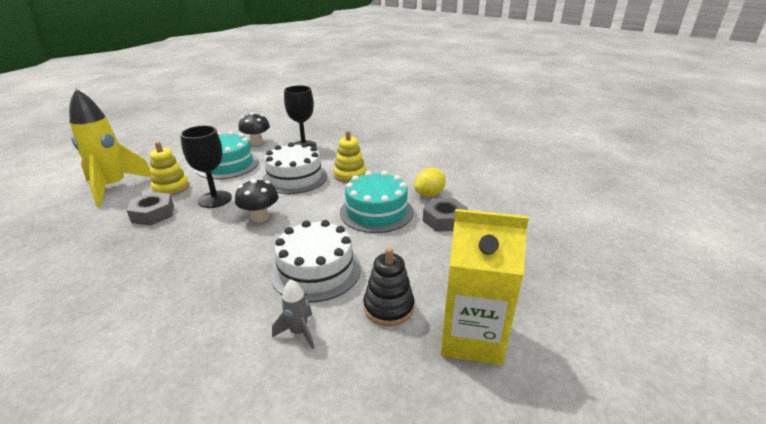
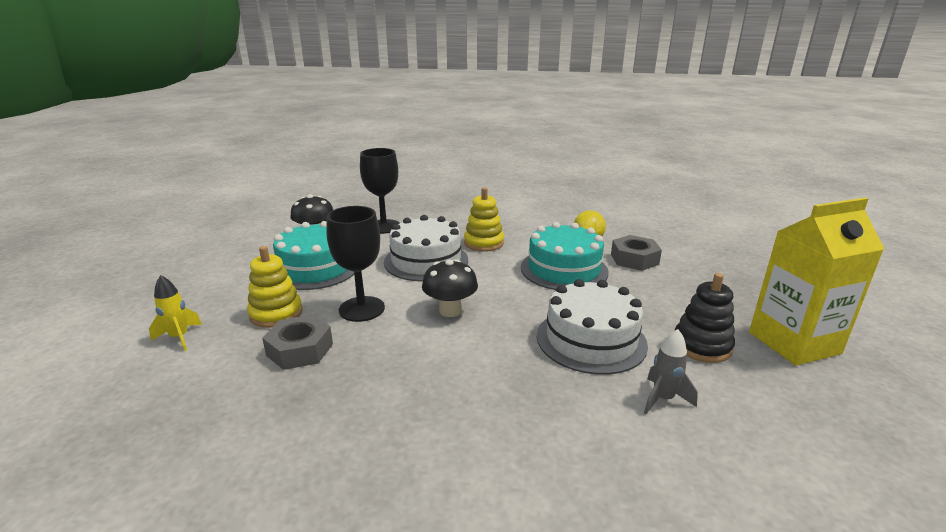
camera: 30 degrees left, 5 degrees down
(114, 187) = (179, 338): yellow rocket -> yellow rocket, size x0.45

